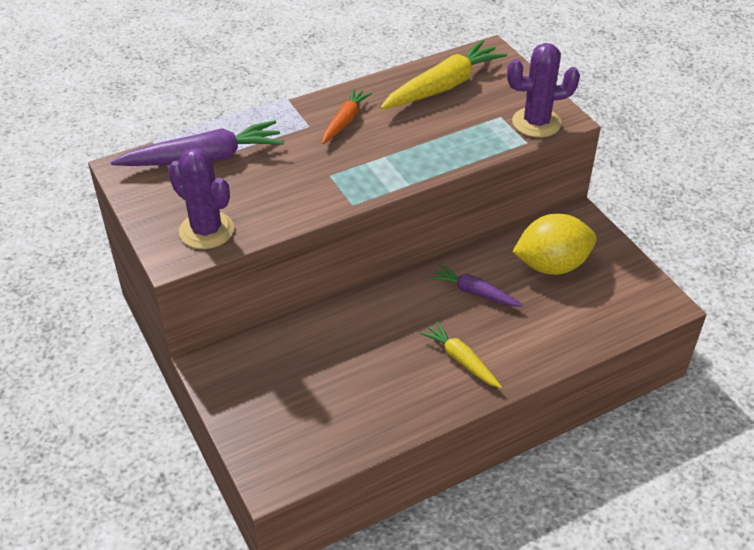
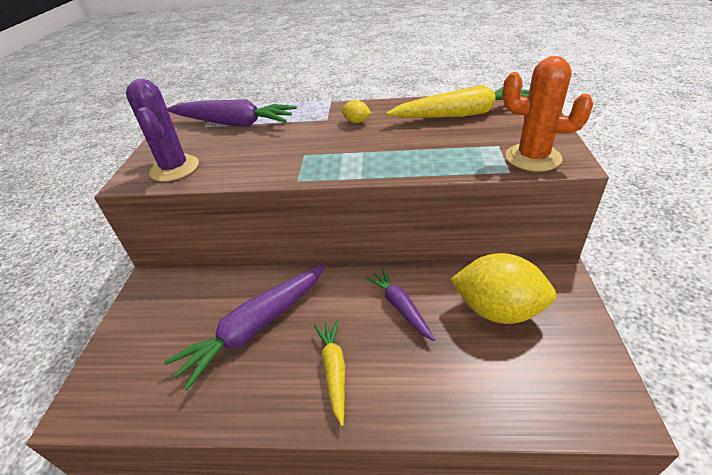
camera: 35 degrees right, 5 degrees down
(345, 121) = (356, 121): orange carrot -> yellow lemon
(364, 358) = (255, 328): none -> purple carrot
(536, 123) = (533, 158): purple cactus -> orange cactus

